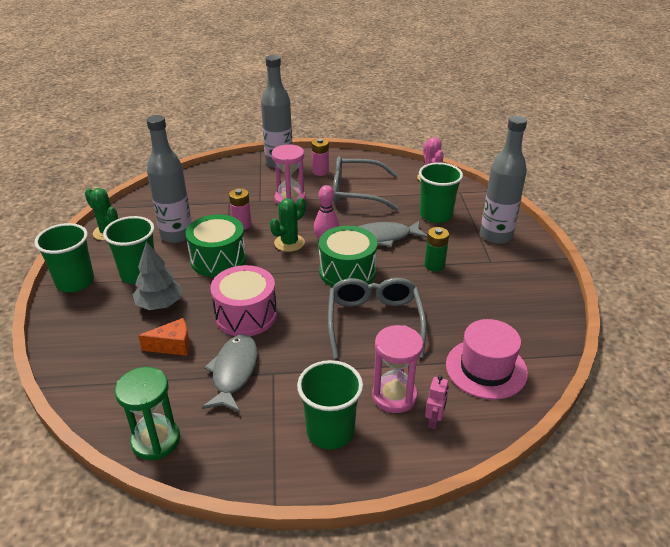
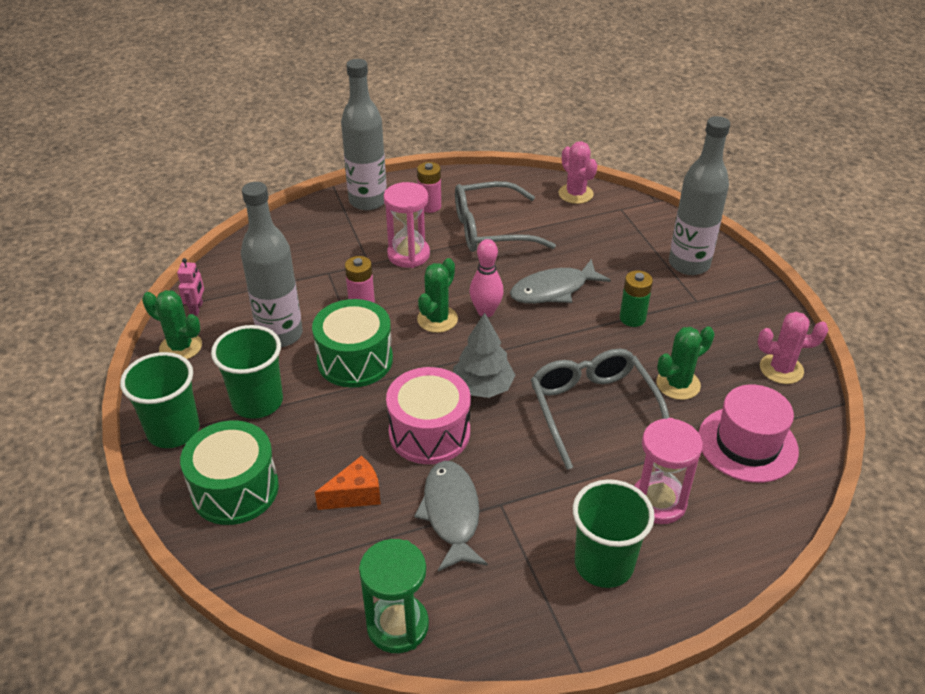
camera: 15 degrees left, 5 degrees up
(160, 304) = (308, 440): grey tree -> grey tree (483, 387)
(347, 271) = (530, 347): green drum -> green drum (235, 489)
(434, 420) = (716, 523): pink robot -> pink robot (197, 308)
(436, 215) = (605, 247): green cup -> none
(449, 316) = (678, 384): none -> green cactus
(538, 320) = (781, 369): none -> pink cactus

